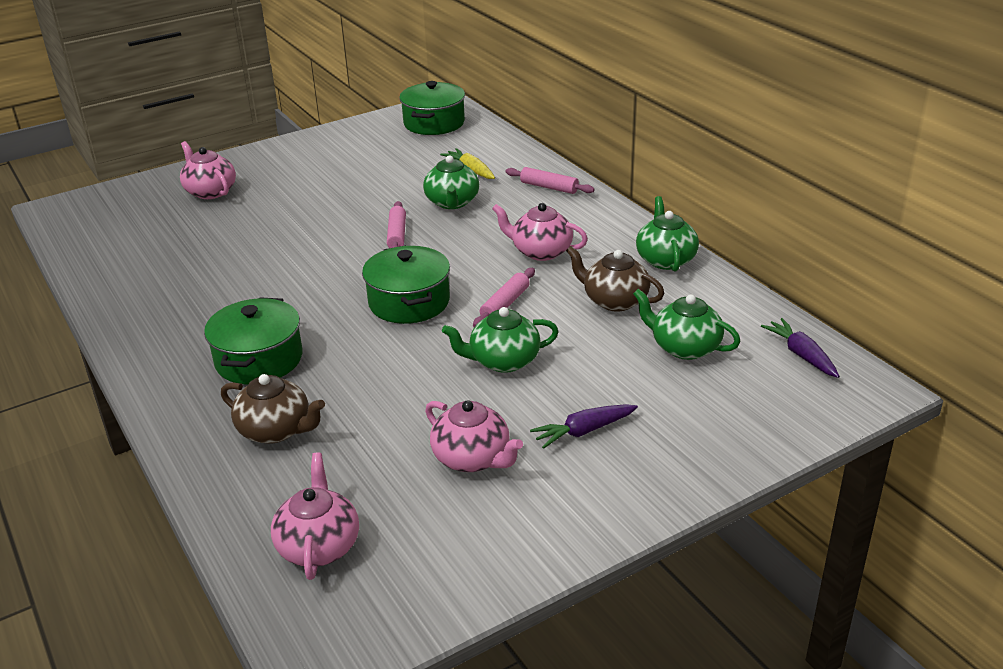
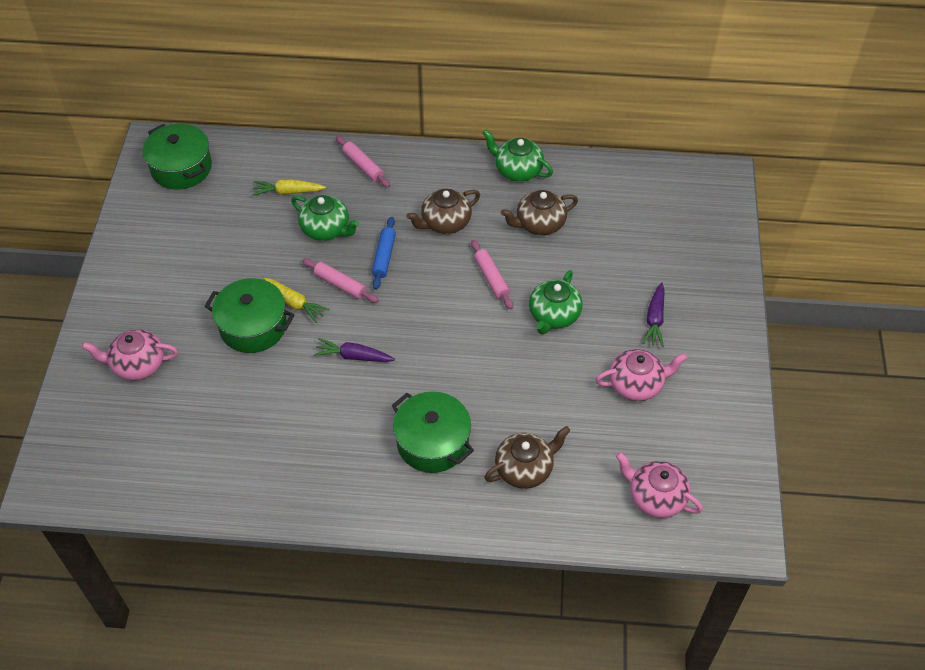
camera: 55 degrees left, 20 degrees up
(350, 224) = (295, 303): none -> yellow carrot
(409, 302) = (439, 325): green pot -> green pot (253, 326)
(457, 240) = (384, 257): none -> blue rolling pin
(540, 251) = (445, 223): pink teapot -> brown teapot
(549, 187) = (363, 166): pink rolling pin -> pink rolling pin turned 75 degrees clockwise
(684, 347) = (617, 225): green teapot -> none
(801, 355) = (669, 182): purple carrot -> purple carrot (354, 356)

